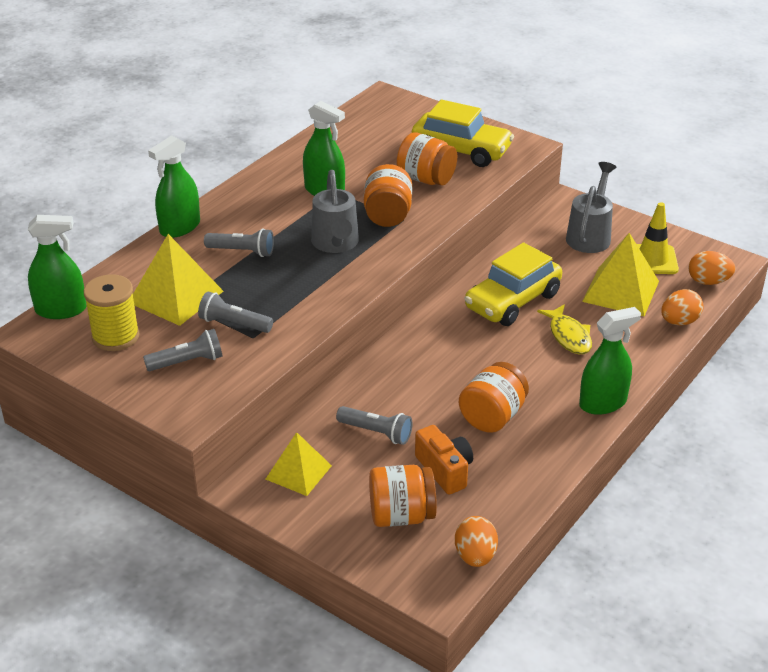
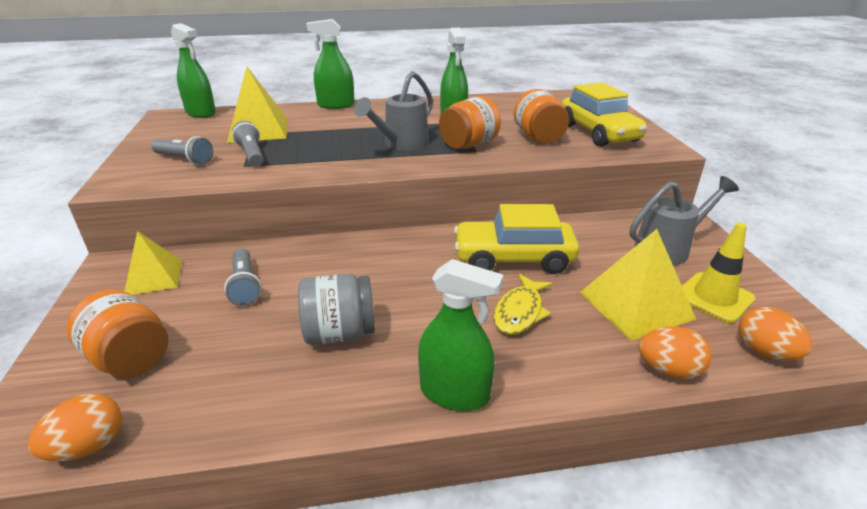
camera: 45 degrees right, 5 degrees down
(115, 337) = (189, 133): yellow spool -> none
(242, 251) = (340, 126): grey flashlight -> none
(445, 470) = (225, 348): orange camera -> none
(492, 416) = (339, 333): orange jar -> grey jar

